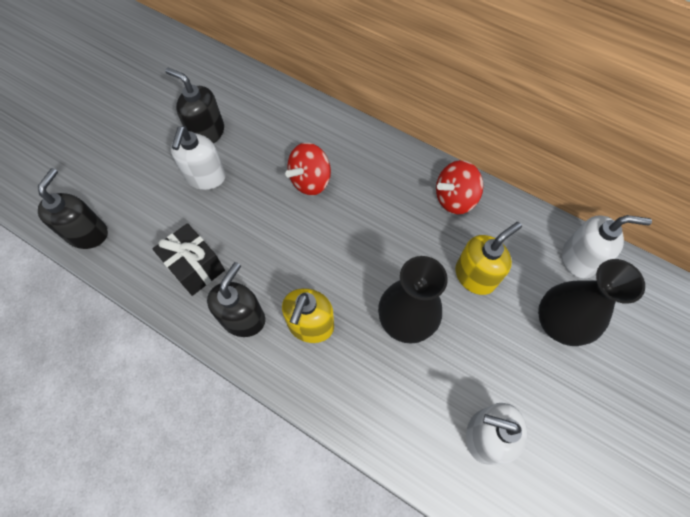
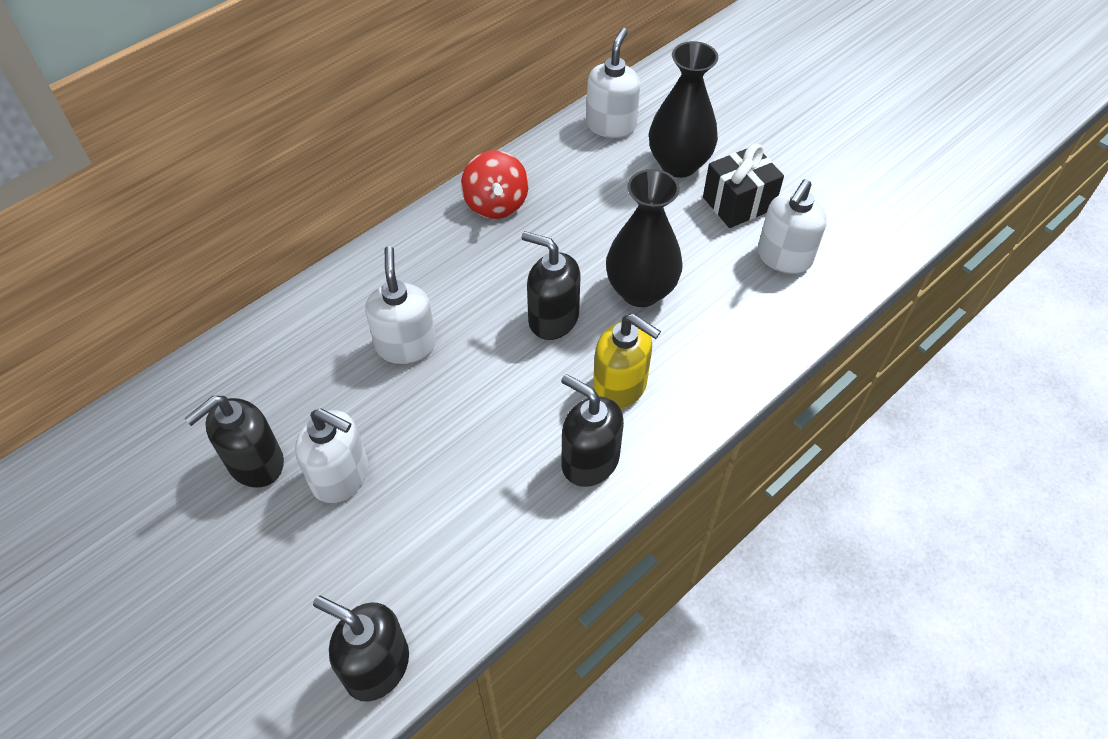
camera: 75 degrees left, 10 degrees down
(195, 267) = (493, 510): black gift -> black gift (738, 203)
(310, 181) = (406, 345): red spinning top -> white soap dispenser
(359, 264) = (553, 318): none -> black soap dispenser
(475, 276) = (603, 214): yellow soap dispenser -> none

